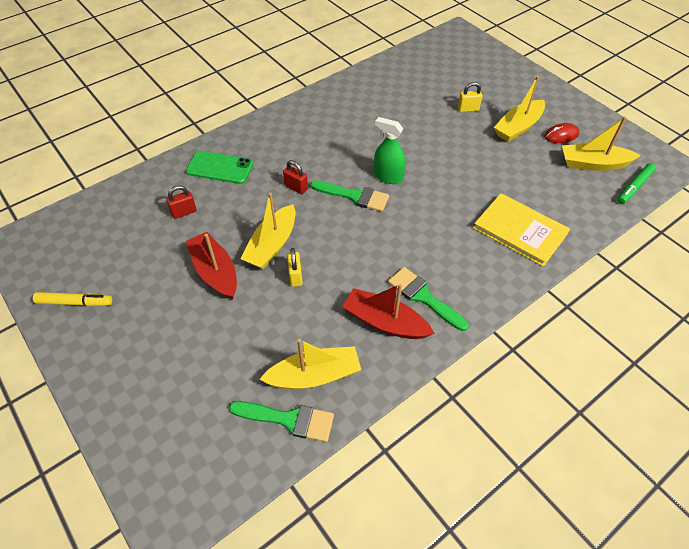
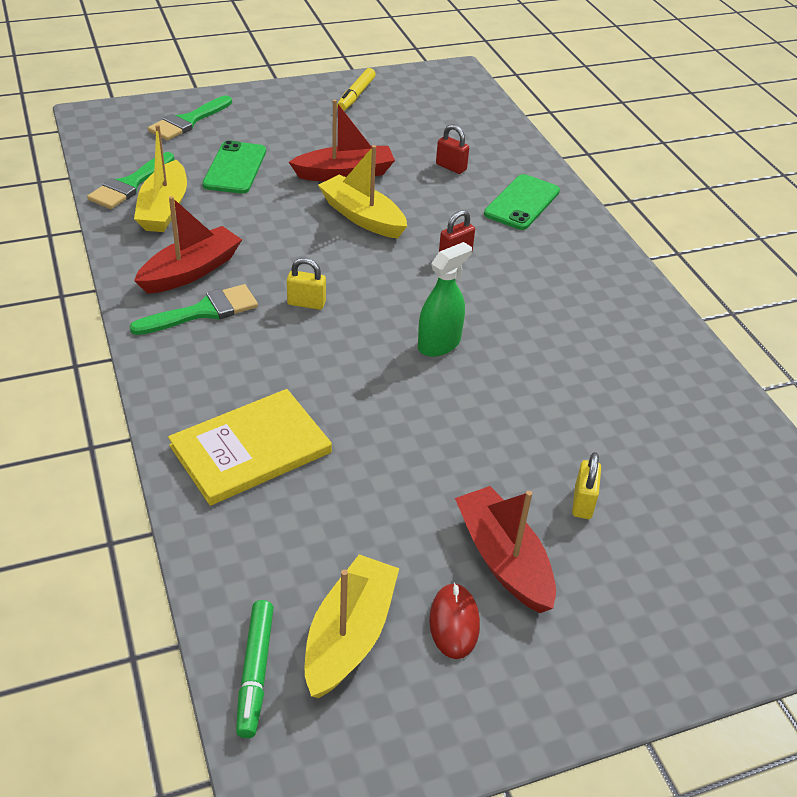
camera: 105 degrees right, 10 degrees down
(184, 212) = (451, 167): red padlock -> red padlock turned 45 degrees counterclockwise
(232, 349) = (235, 168): none -> green phone
(295, 276) = (303, 224): yellow padlock -> yellow padlock (306, 303)
(354, 196) = (413, 301): green brush -> green brush (188, 121)
(518, 127) = (503, 559): yellow boat -> red boat
(634, 187) = (255, 672): green marker -> green marker turned 150 degrees counterclockwise

